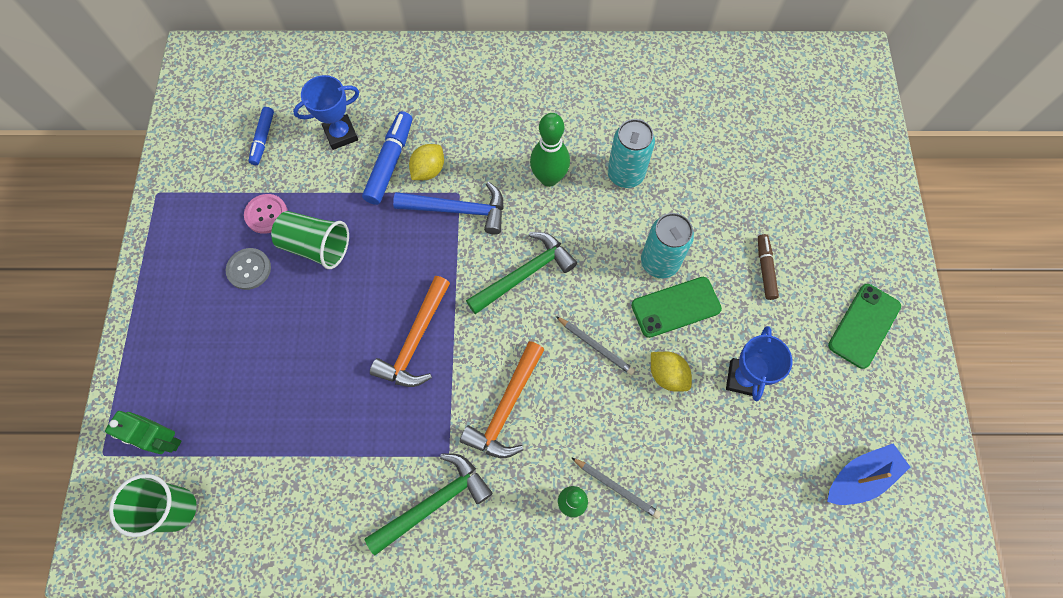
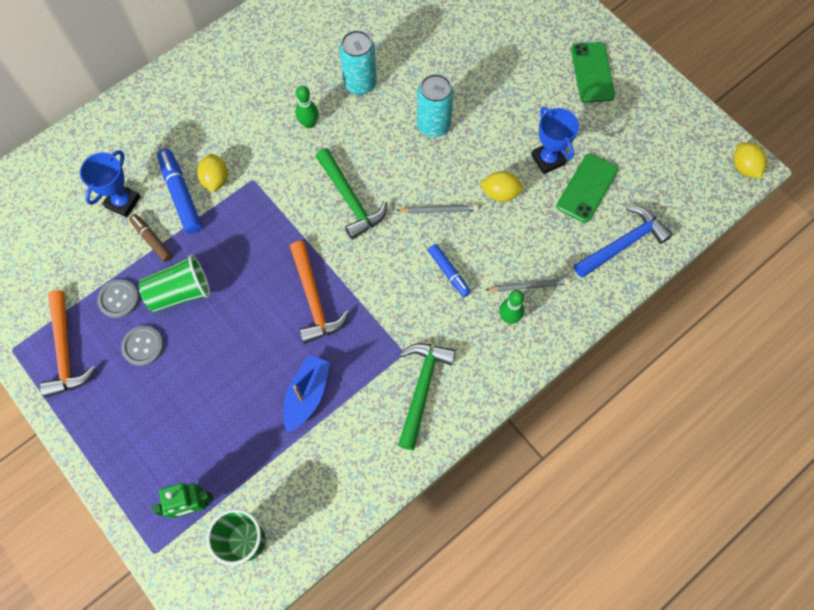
camera: 40 degrees left, 0 degrees up
(263, 139) = (62, 249): blue marker -> blue marker (448, 272)
(266, 214) = (118, 299): pink button -> grey button
(458, 210) = (263, 191): blue hammer -> blue hammer (623, 244)
(506, 408) = (415, 293): orange hammer -> orange hammer (65, 351)
(524, 274) = (350, 199): green hammer -> green hammer turned 135 degrees clockwise
(549, 178) = (309, 123): green bowling pin -> green bowling pin, size x0.65
(675, 307) = (468, 146): green phone -> green phone (586, 188)
(765, 269) = (504, 81): brown marker -> brown marker (152, 240)
(860, 478) = (663, 166): blue boat -> blue boat (307, 395)
(951, 549) = (744, 167): none -> yellow lemon

